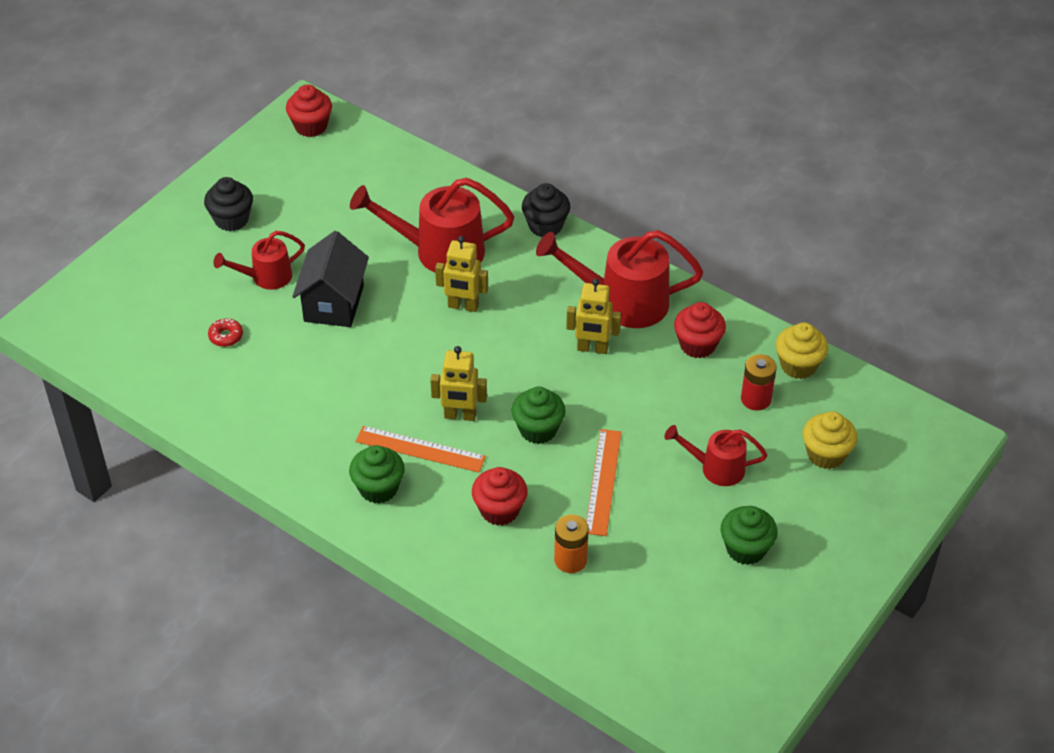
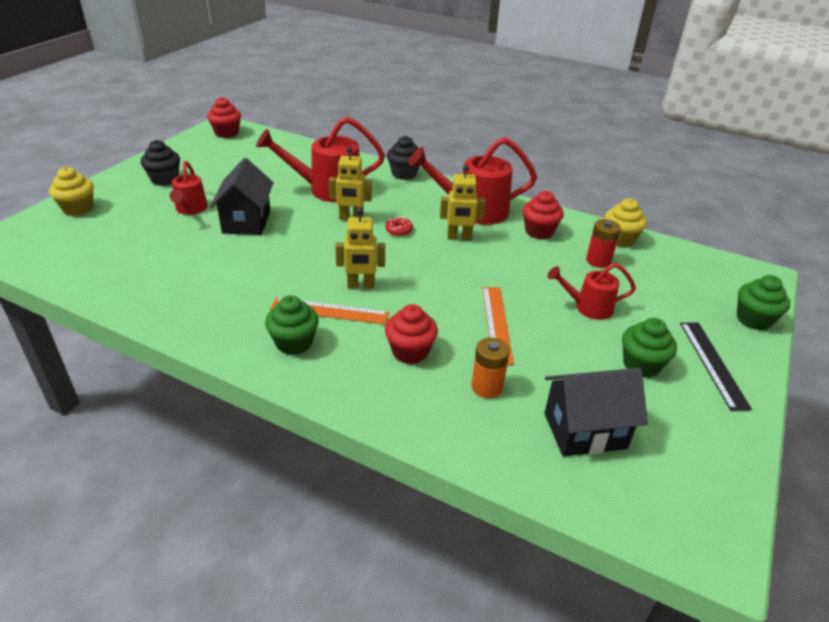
camera: 10 degrees left, 10 degrees down
(226, 336) = (154, 245): red donut -> red donut (399, 230)
(265, 277) = (190, 209): red watering can -> red watering can turned 60 degrees counterclockwise
(538, 429) = (430, 291): green cupcake -> green cupcake (753, 319)
(655, 617) = (584, 430): none -> black house
(826, 454) = (671, 292): yellow cupcake -> yellow cupcake (78, 208)
(826, 554) = (712, 363): none -> black ruler

